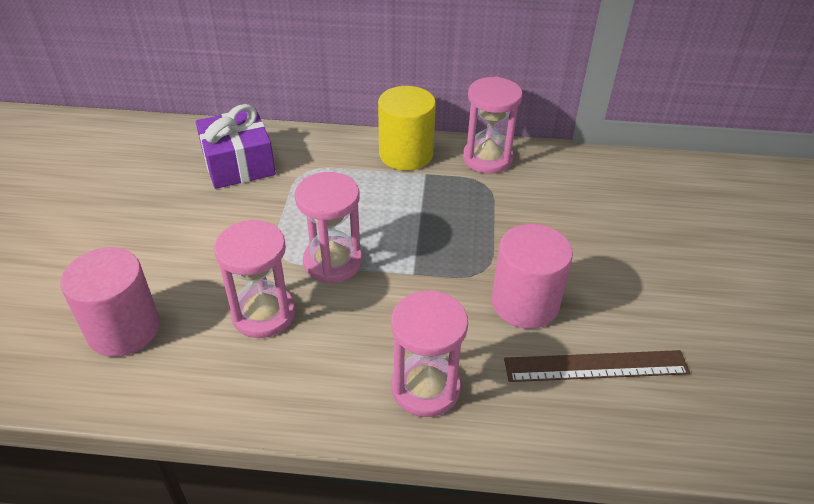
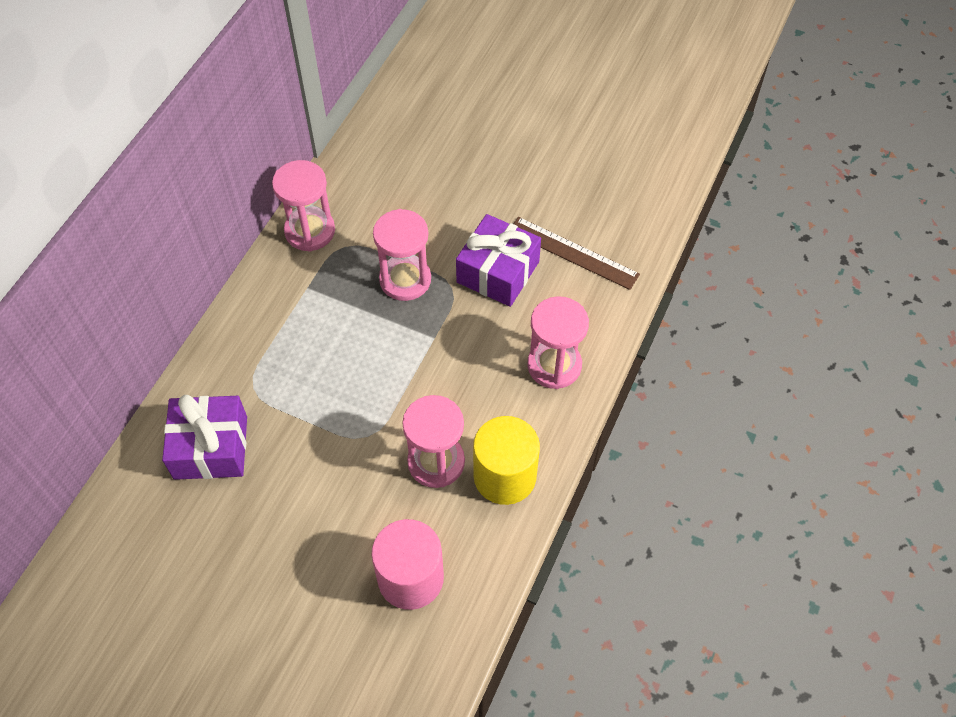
camera: 70 degrees left, 15 degrees up
(333, 262) = (395, 394): pink hourglass -> pink hourglass (405, 280)
(406, 154) = (270, 294): yellow cylinder -> yellow cylinder (504, 476)
(525, 303) = (498, 272): pink cylinder -> purple gift
(596, 366) = (573, 253): brown ruler -> brown ruler turned 75 degrees counterclockwise

